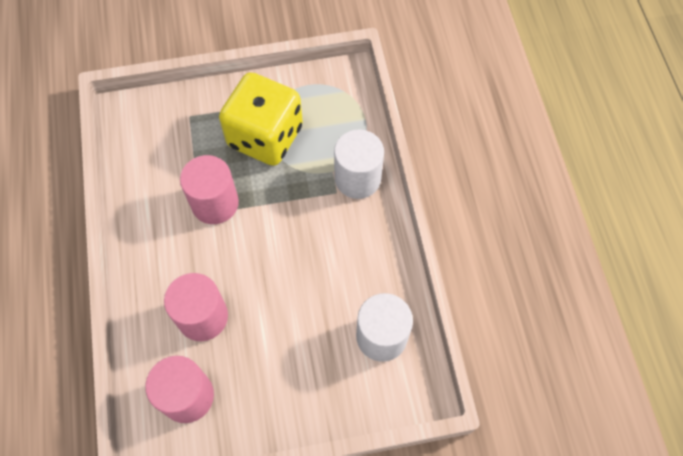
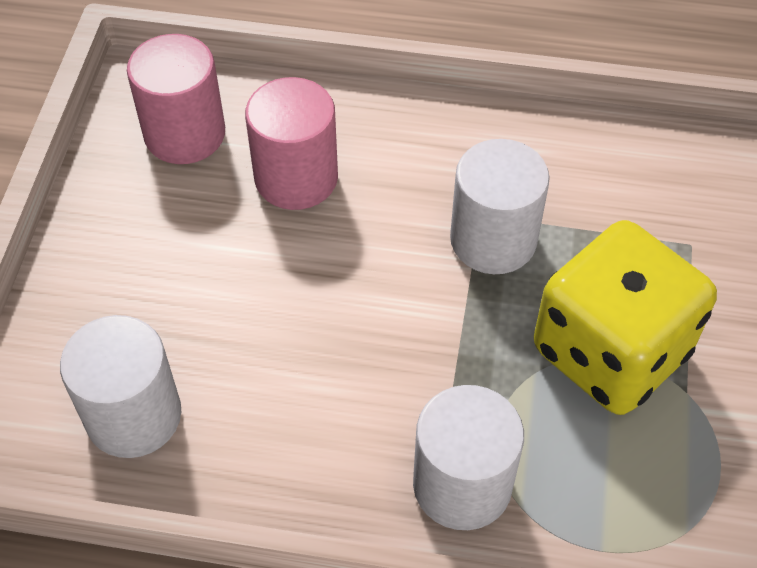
camera: 110 degrees right, 10 degrees down
(215, 203) = (493, 240): pink cylinder -> white cylinder

